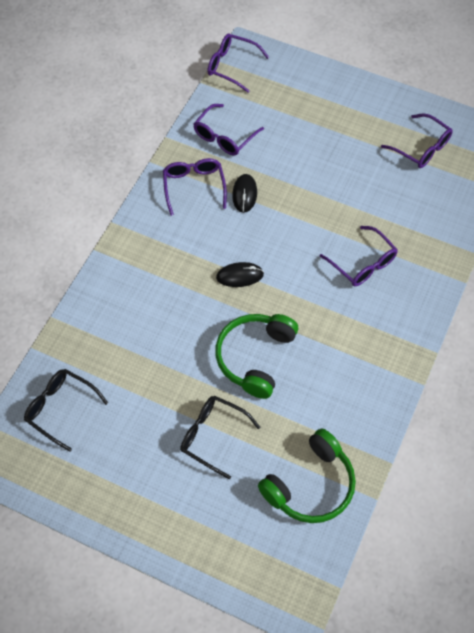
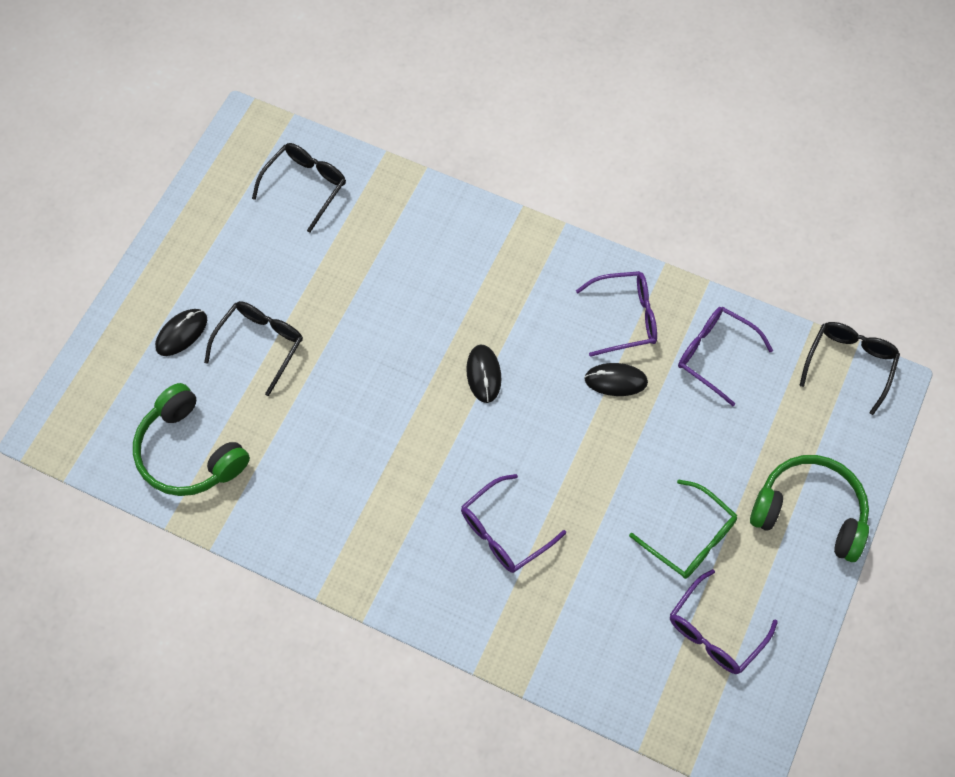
camera: 90 degrees right, 5 degrees up
(201, 501) = (181, 333): none -> black mouse
(231, 66) = (849, 364): purple glasses -> black glasses
(255, 357) = (363, 392): green headphones -> green headphones (809, 511)
(359, 157) = (690, 538): none -> green glasses

